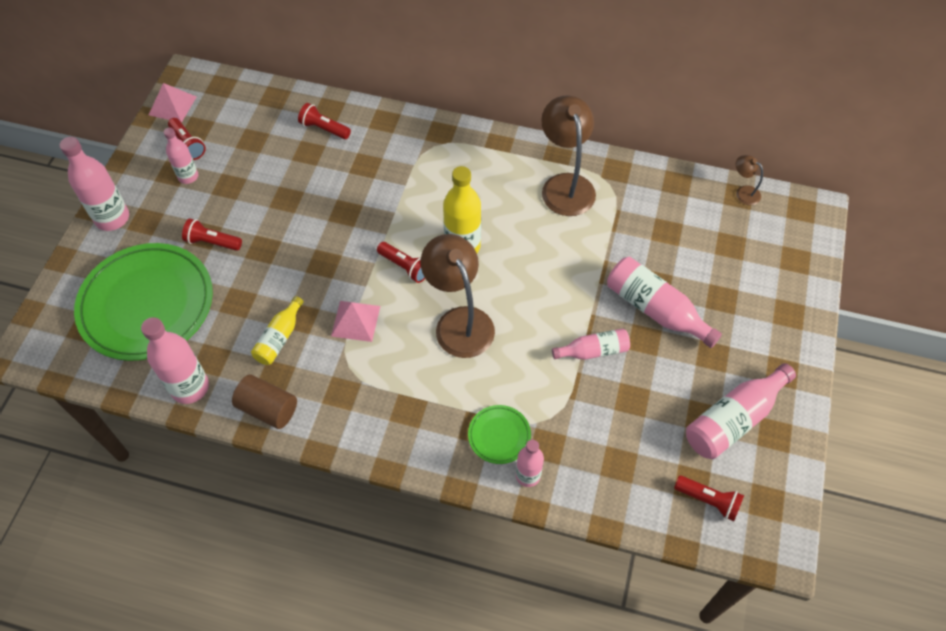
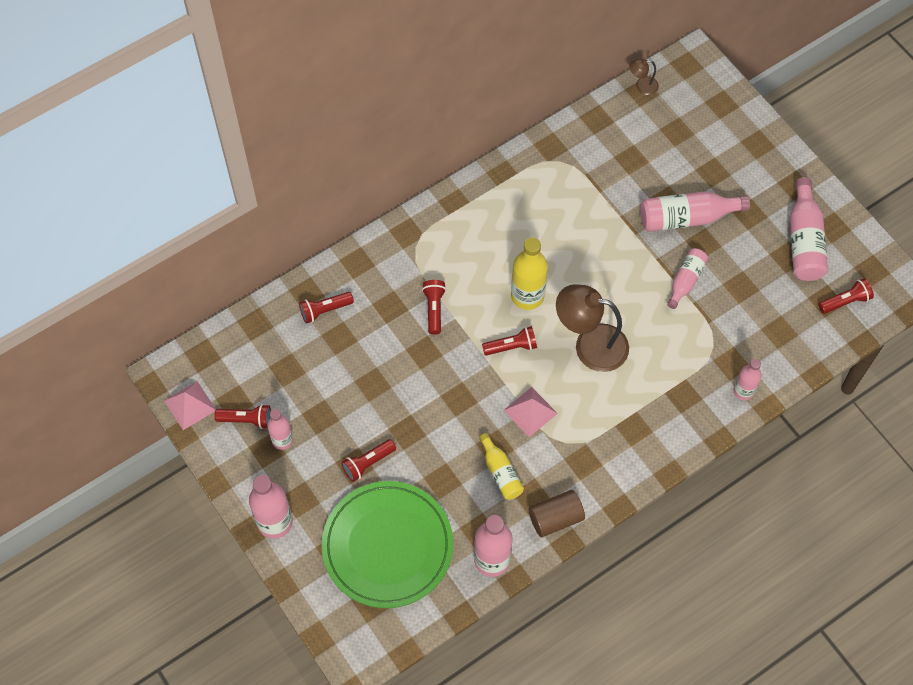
camera: 50 degrees left, 5 degrees up
(390, 193) = (434, 309): none -> red flashlight
(499, 435) = (700, 386): green plate -> none
(565, 185) = (534, 189): brown lamp -> none

